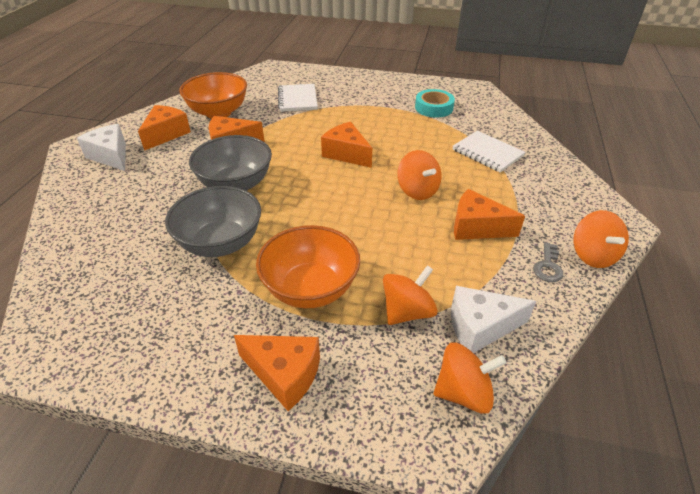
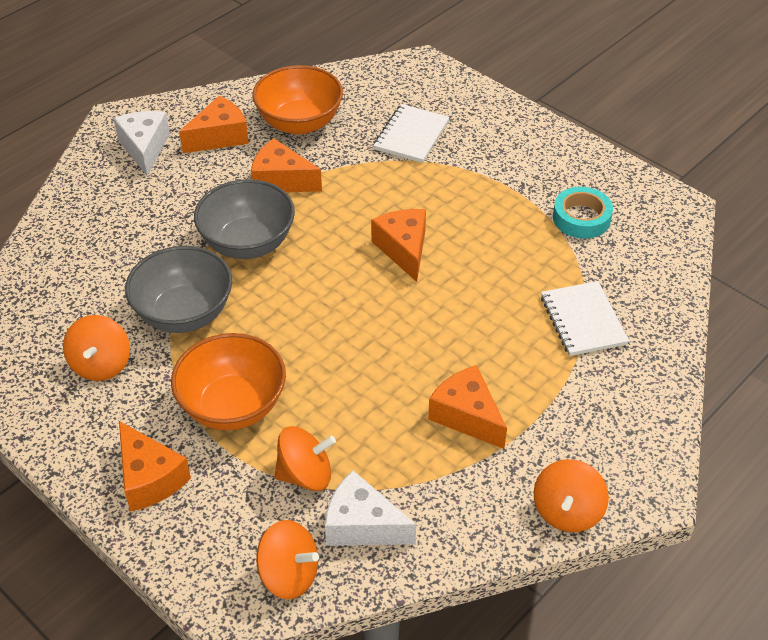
camera: 30 degrees right, 5 degrees up
(417, 191) = (442, 338): orange spinning top -> orange spinning top (101, 364)
(548, 266) = (500, 499): grey key -> none

